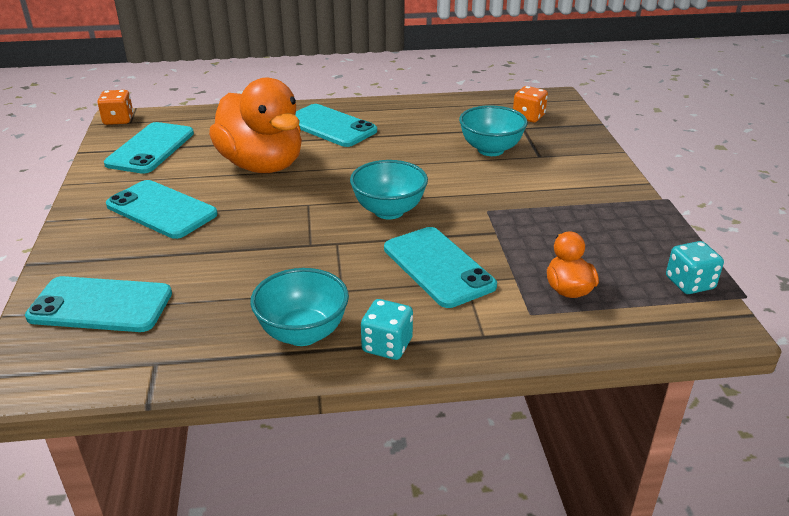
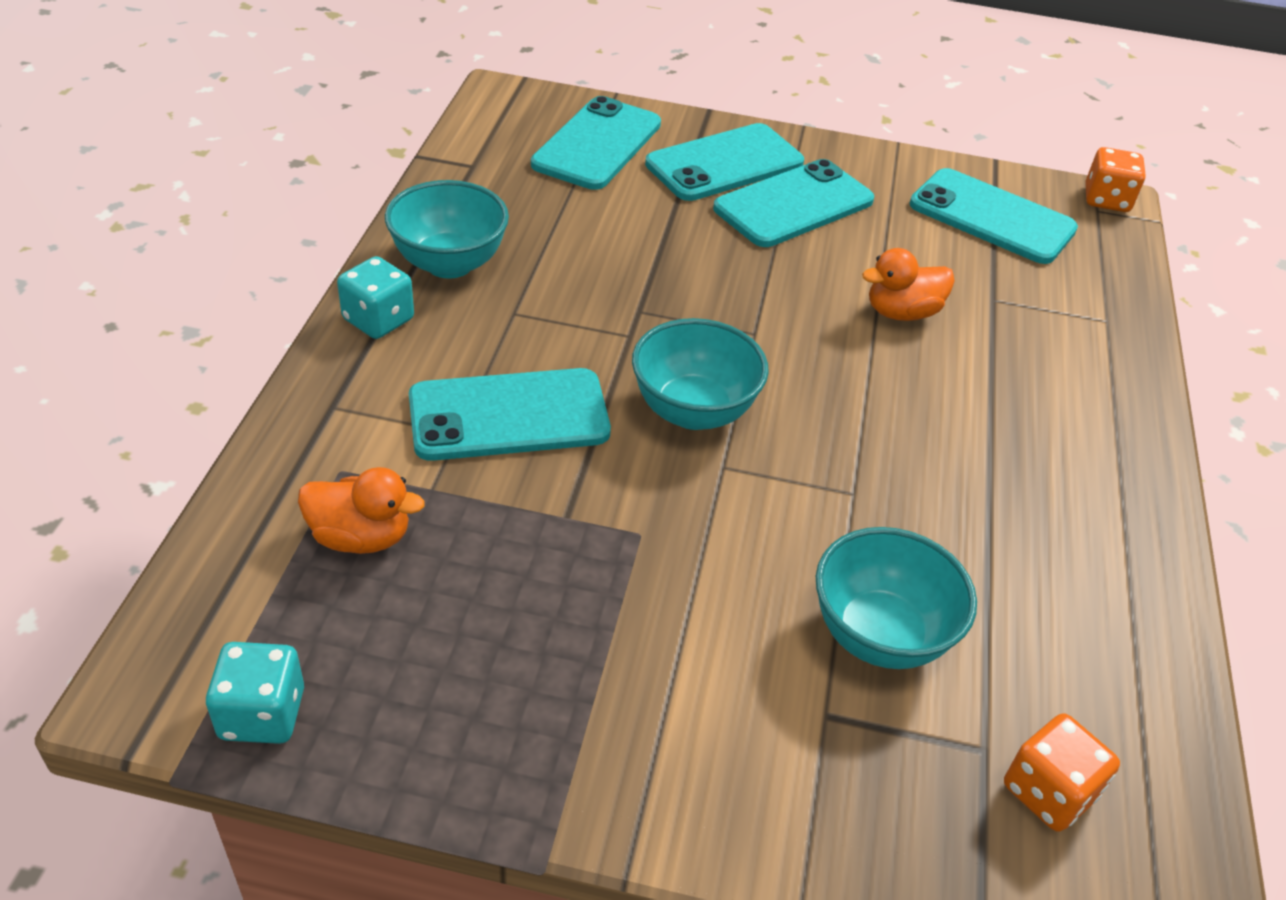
camera: 105 degrees right, 10 degrees up
(262, 165) = (901, 312): orange duck -> orange duck, size x0.46
(330, 126) = (1044, 424): turquoise phone -> turquoise phone (724, 164)

